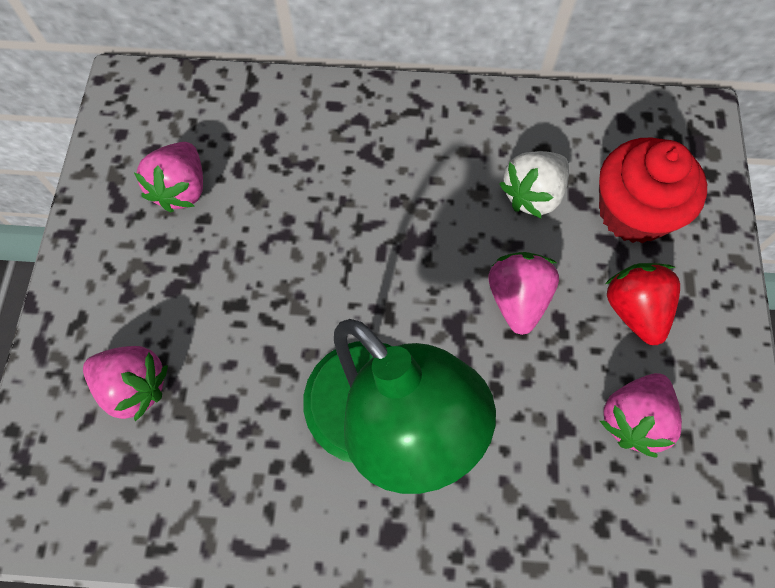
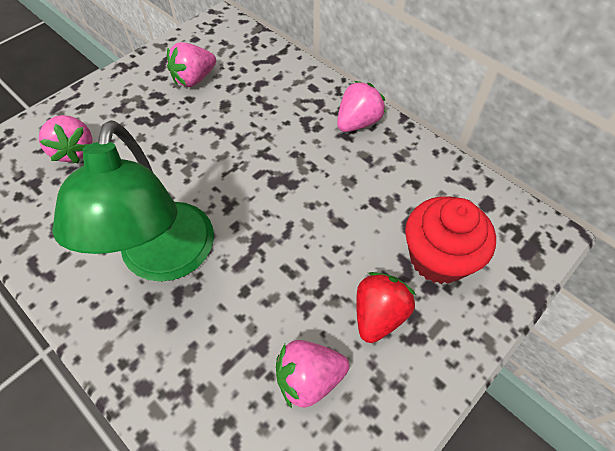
camera: 40 degrees right, 10 degrees down
(517, 299) = (309, 253): pink strawberry -> pink strawberry (358, 122)
(532, 195) = (380, 203): white strawberry -> none

